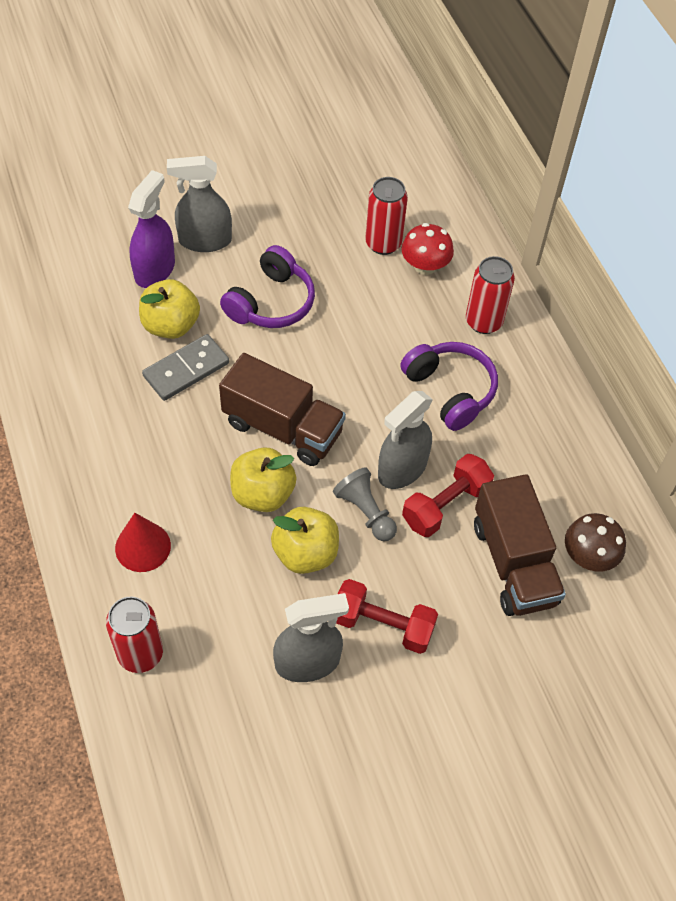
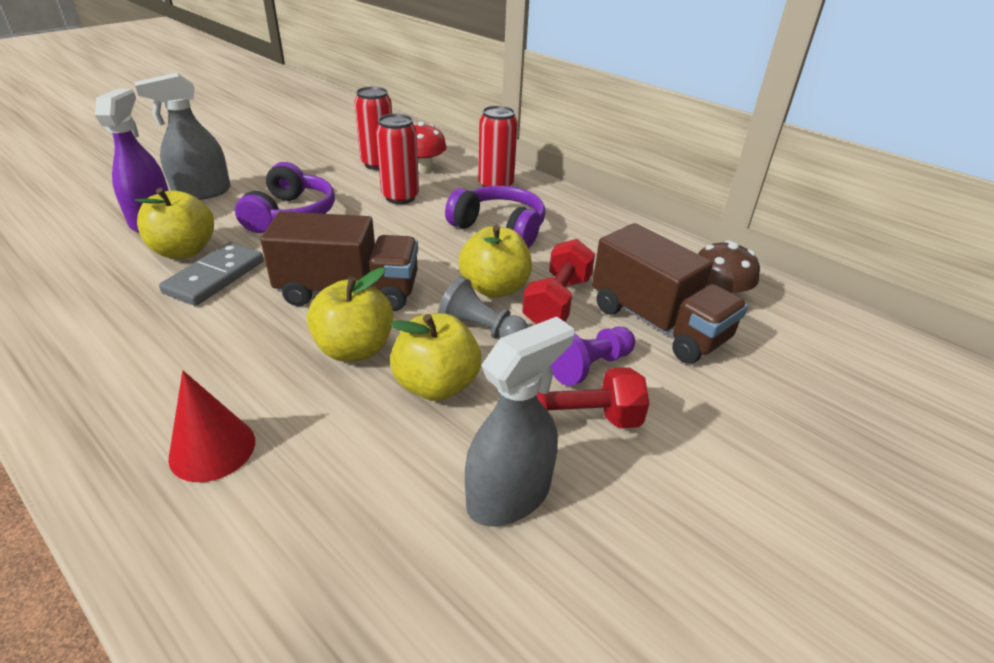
camera: 25 degrees left, 20 degrees down
(140, 654) = (253, 586): red can -> red can (400, 197)
(402, 469) = (494, 288): grey spray bottle -> yellow apple
(427, 582) = (589, 366): none -> purple pawn

